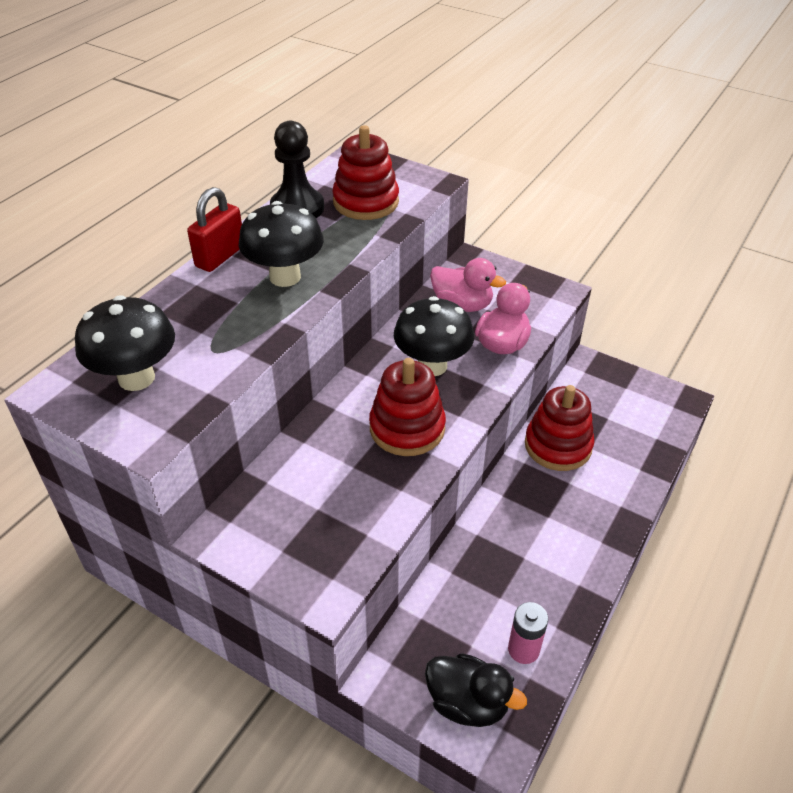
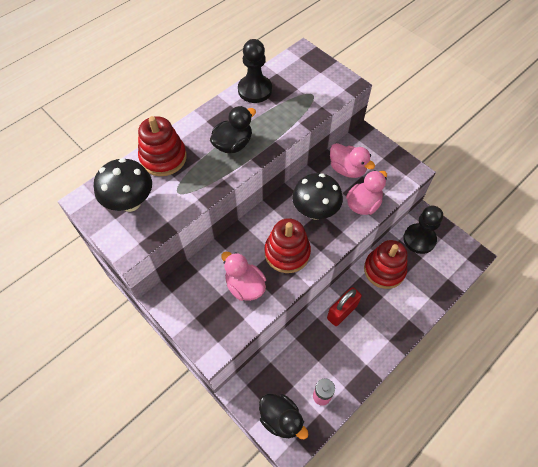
camera: 15 degrees right, 15 degrees up
(220, 256) = (198, 120): red padlock -> red padlock (342, 312)
(285, 277) = (233, 144): black mushroom -> black duck
(353, 487) = (245, 286): none -> pink duck
(366, 202) = (299, 93): red stacking toy -> red stacking toy (163, 158)
(594, 395) = (419, 239): none -> black pawn

